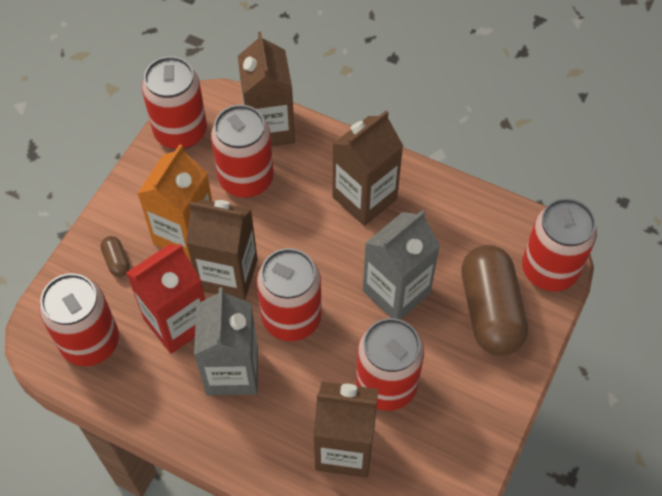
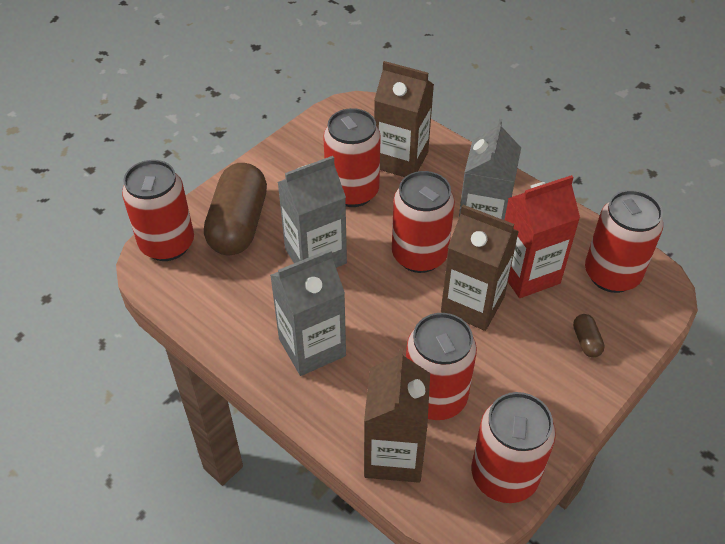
camera: 165 degrees left, 10 degrees down
(185, 234) = (512, 352): orange carton -> none
(364, 198) = (312, 347): brown carton -> grey carton

